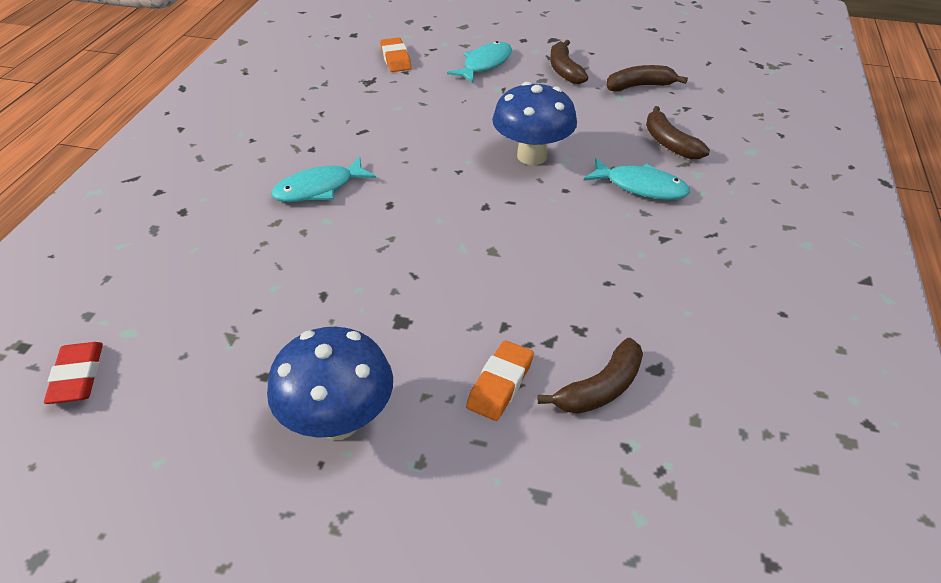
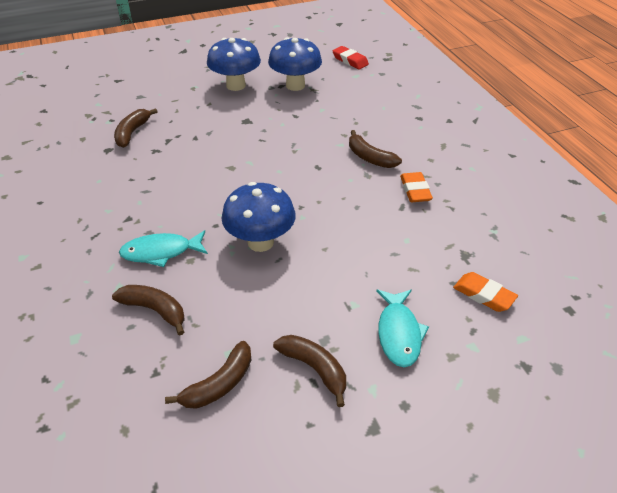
camera: 145 degrees right, 0 degrees up
(245, 362) = (295, 85): none -> blue mushroom
(319, 188) = (370, 157): turquoise fish -> brown banana
(500, 384) = (180, 118): orange eraser -> orange eraser (415, 190)

